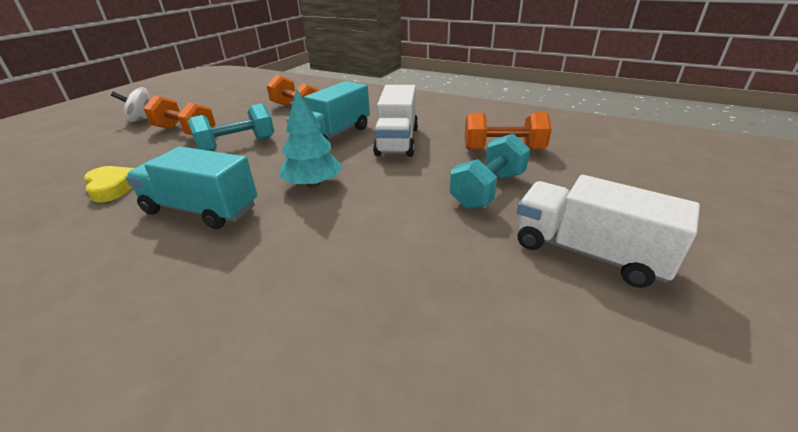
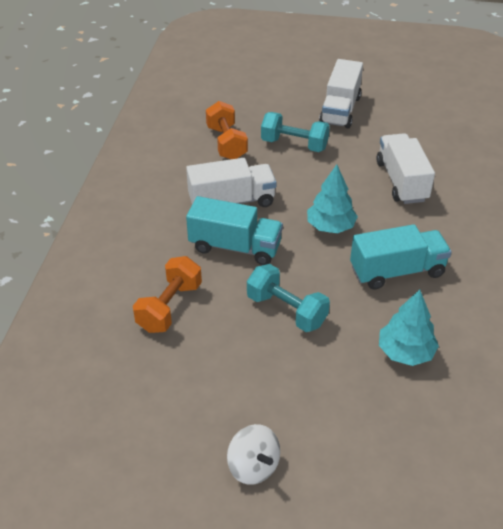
camera: 110 degrees left, 10 degrees up
(112, 187) = (405, 352): yellow heart -> turquoise tree
(185, 132) = (275, 380): orange dumbbell -> none
(201, 209) = (397, 271): turquoise truck -> turquoise truck turned 105 degrees counterclockwise
(351, 265) = (401, 181): none -> white truck

